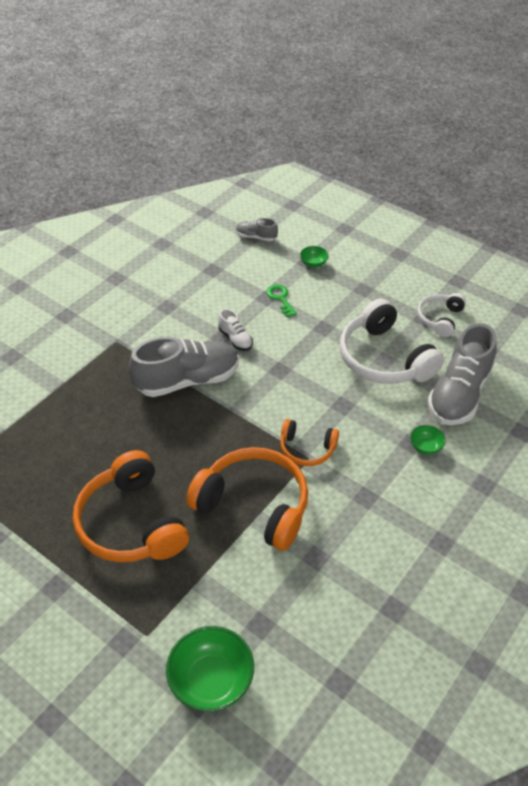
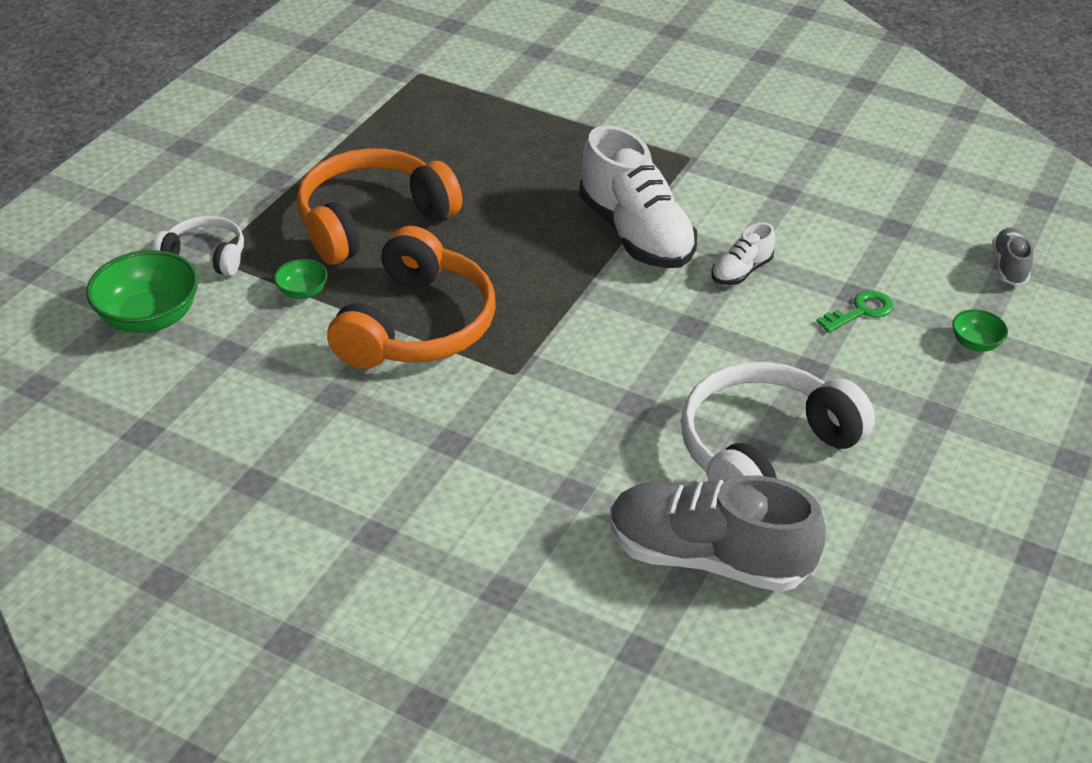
camera: 80 degrees right, 5 degrees down
(187, 380) = (635, 234): grey shoe -> white shoe
(307, 449) = (532, 370): orange headphones -> none
(425, 447) = (569, 512): green bowl -> green bowl (302, 292)
(440, 319) = (904, 527): white headphones -> white headphones (205, 256)

